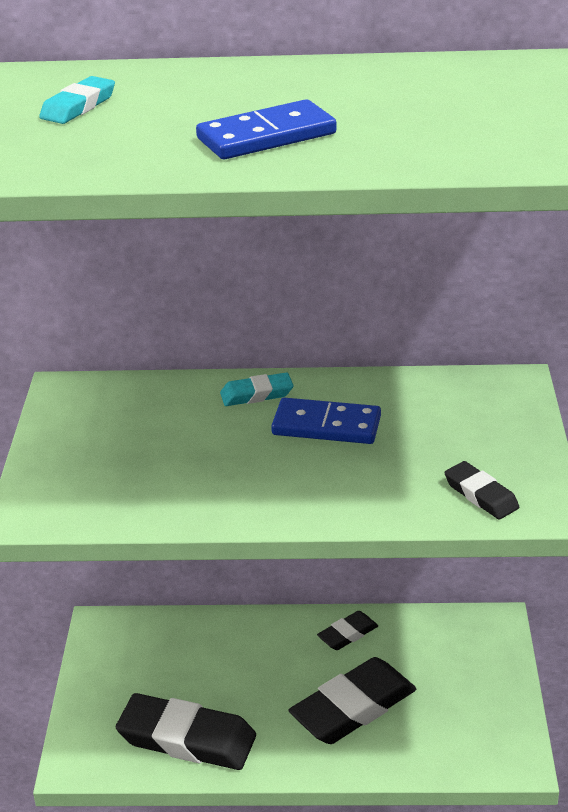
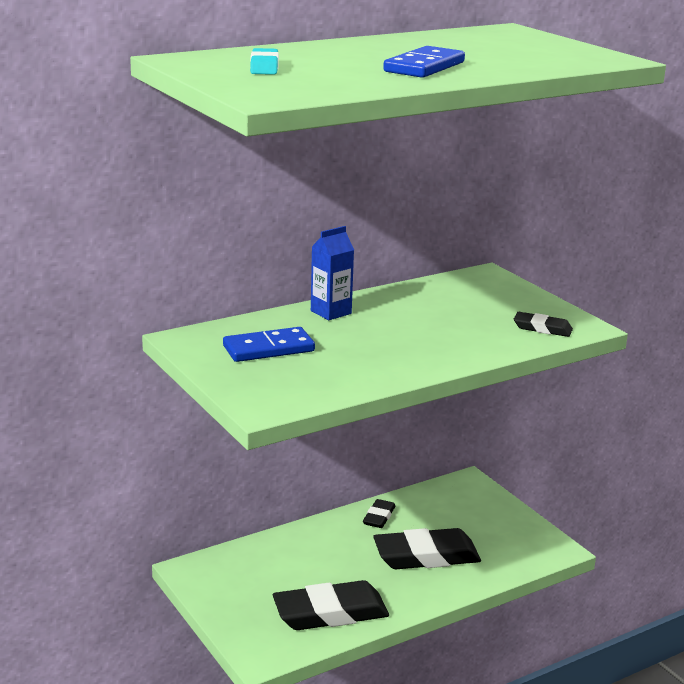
camera: 35 degrees left, 10 degrees down
(257, 394) = (331, 312): turquoise eraser -> blue carton
(326, 426) = (401, 318): blue domino -> blue domino (268, 349)
(353, 707) = (426, 556): black eraser -> black eraser turned 60 degrees clockwise

